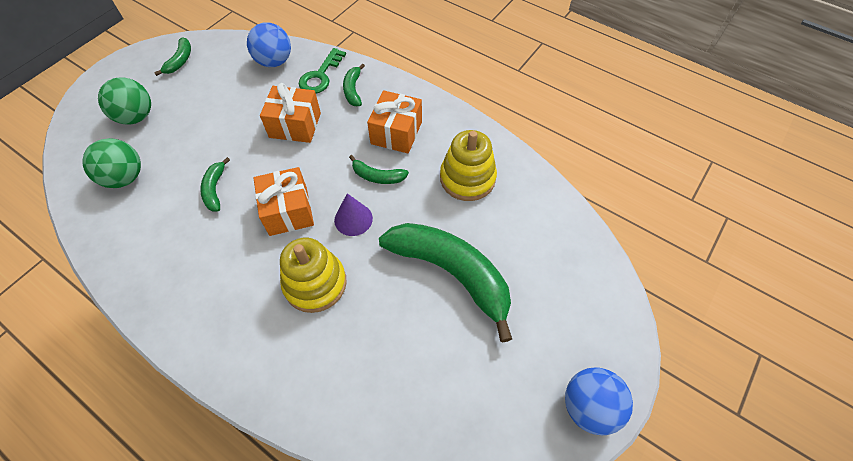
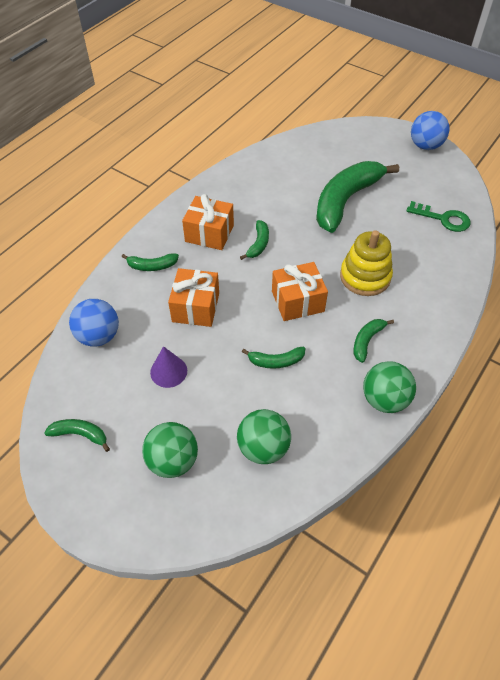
camera: 90 degrees left, 5 degrees down
(141, 285) = (384, 399): none -> green ball
(220, 275) = (367, 341): none -> green banana
(320, 76) = (128, 293): green key -> green key (443, 219)
(353, 219) = (303, 257): purple cone -> purple cone (168, 371)
(467, 178) = (259, 191): yellow stacking toy -> none

